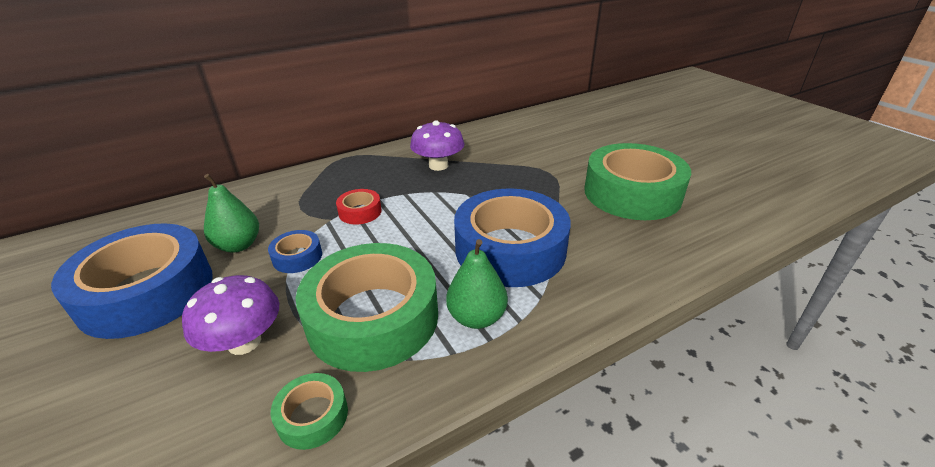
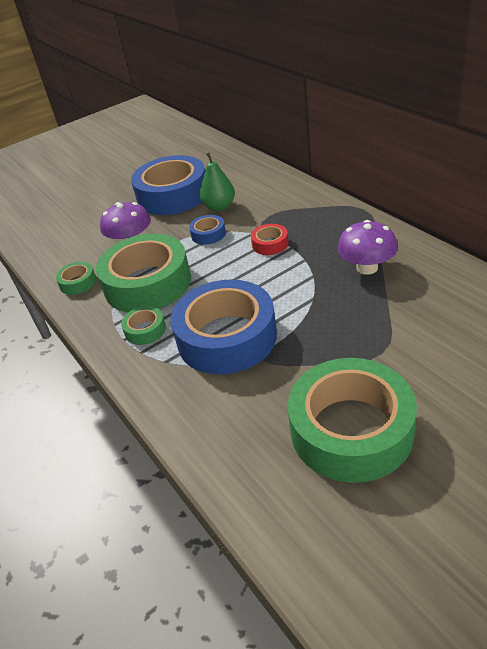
camera: 90 degrees right, 5 degrees up
(476, 317) = (145, 330): green pear -> green tape

